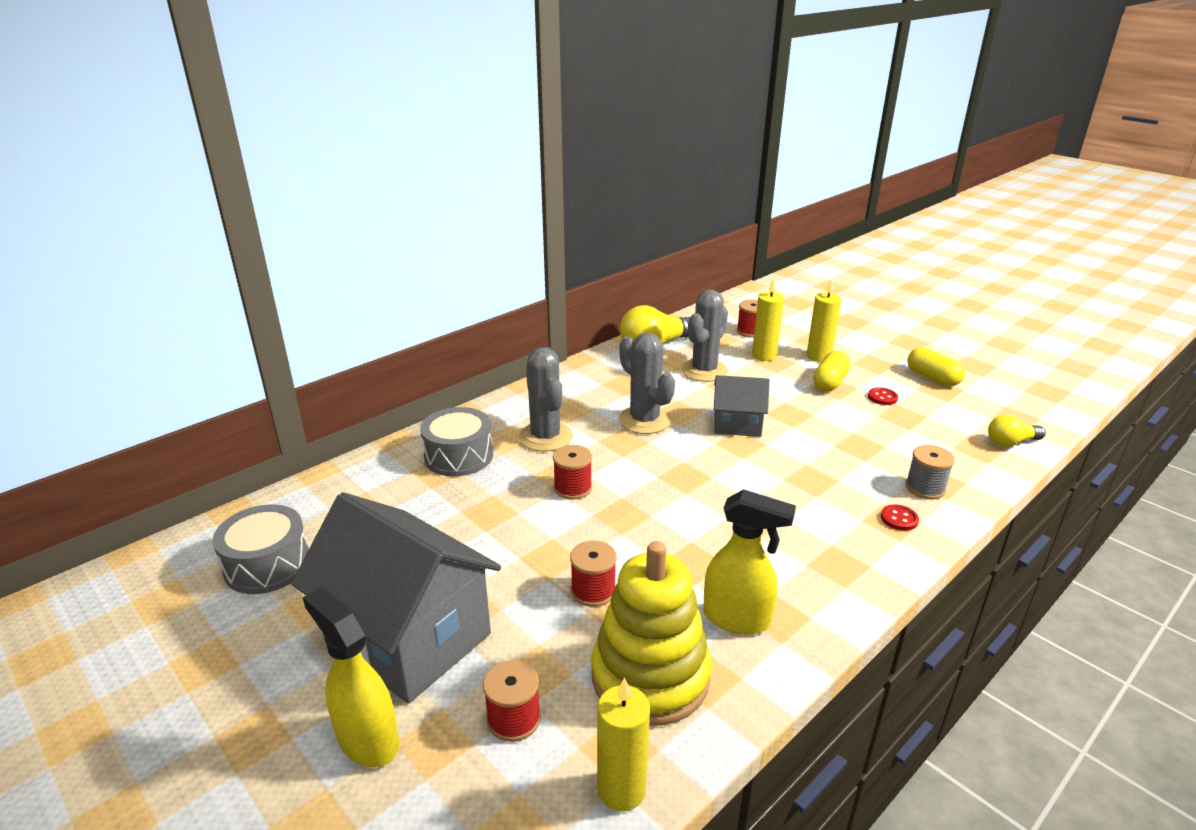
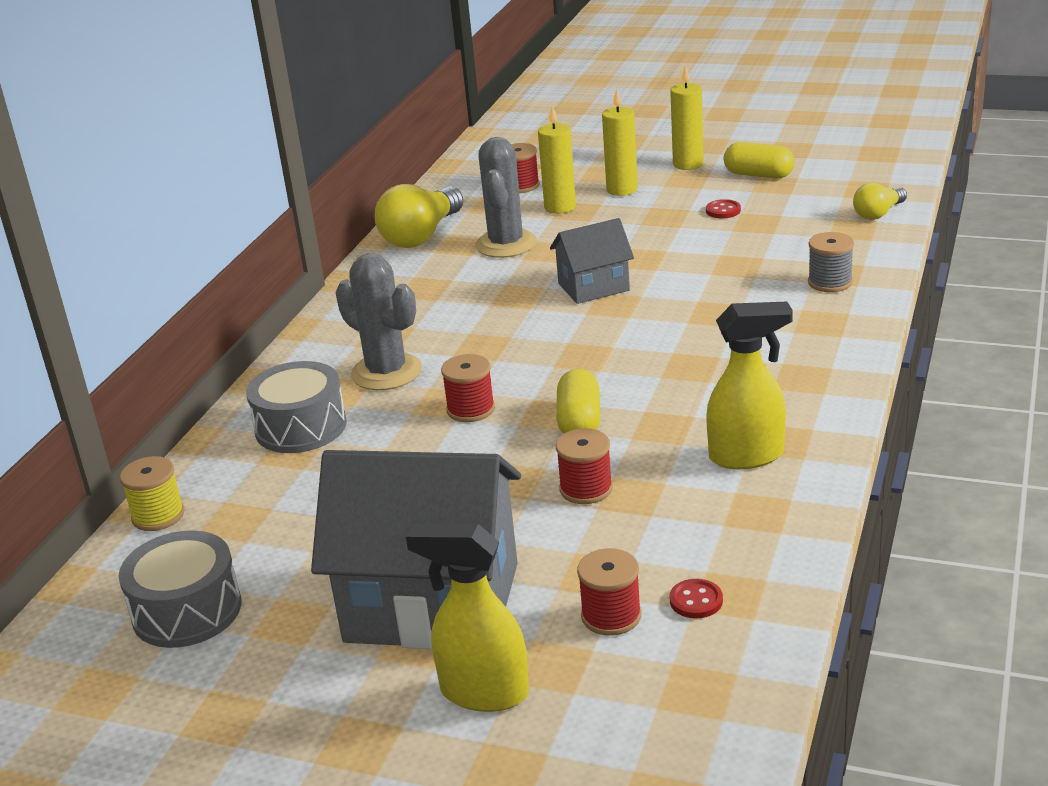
camera: 25 degrees left, 0 degrees up
(322, 485) = (158, 516): none -> yellow spool
(621, 790) = (760, 620): yellow candle -> yellow candle (688, 164)
(644, 420) = (486, 317): grey cactus -> none
(650, 677) = (708, 532): yellow stacking toy -> none
(830, 382) = (656, 212): yellow capsule -> yellow capsule (579, 421)
(899, 519) = (827, 318): red button -> red button (696, 601)

